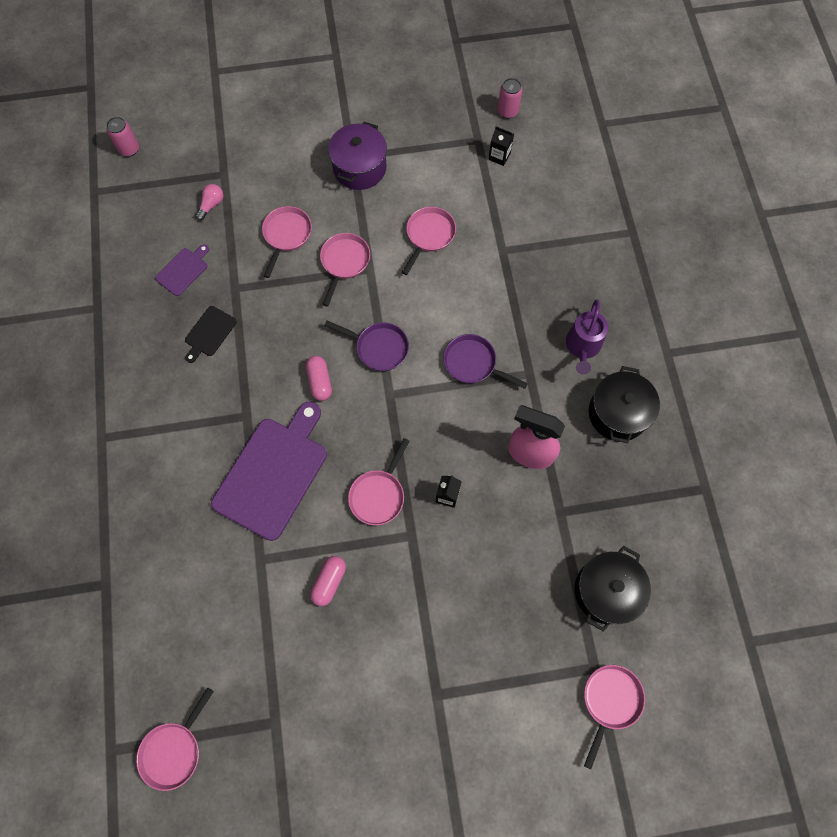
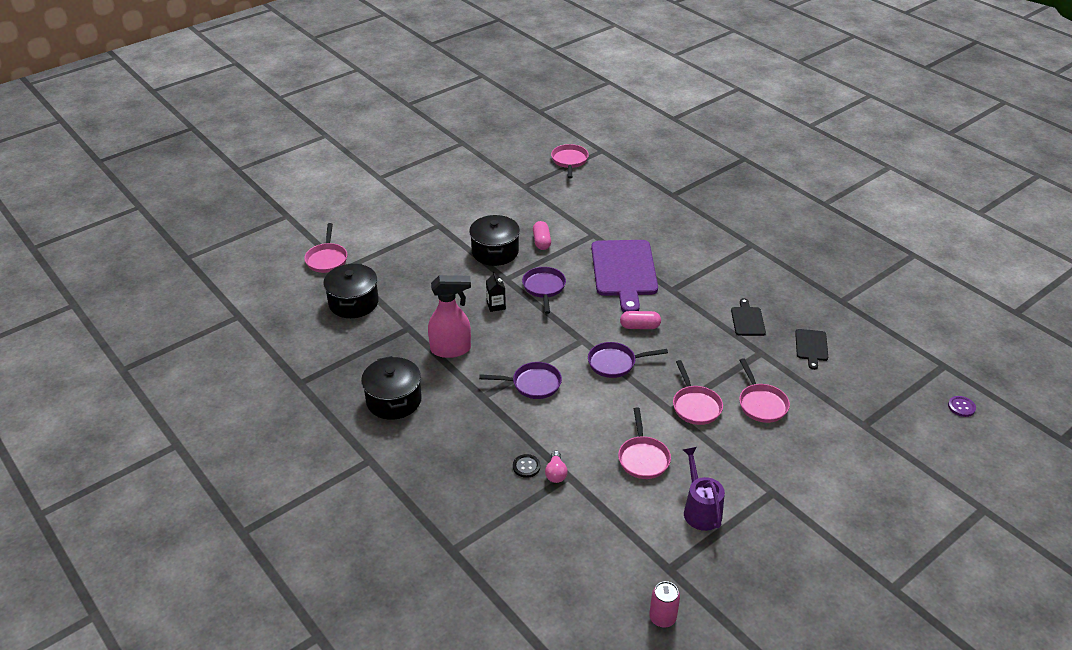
camera: 150 degrees right, 30 degrees down
(129, 149) = (961, 407): pink can -> purple button
(183, 270) = (811, 347): purple cutting board -> black cutting board
(211, 205) = (845, 398): pink light bulb -> pink light bulb (556, 473)
(320, 381) = (640, 326): pink capsule -> pink capsule turned 45 degrees counterclockwise
(359, 168) = (756, 486): purple pot -> none
(378, 495) = (544, 288): pink pan -> purple pan
(396, 594) = (495, 252): none -> black pot
(499, 156) = (634, 562): black carton -> none
(532, 276) = (526, 466): none -> black button
(582, 347) = (448, 432): purple watering can -> purple watering can (700, 509)

